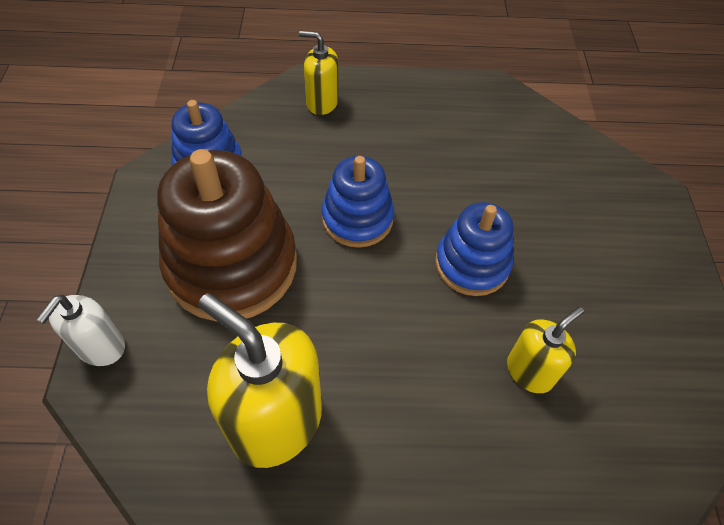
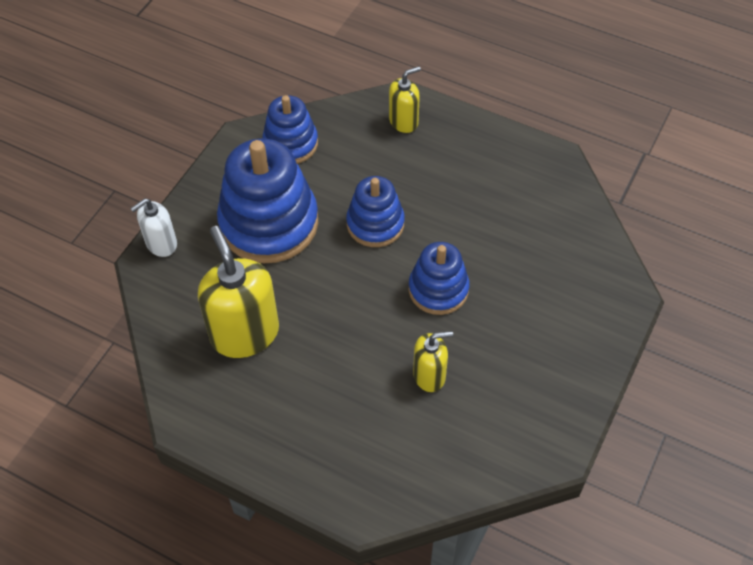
camera: 30 degrees right, 0 degrees up
(232, 265) = (269, 223): brown stacking toy -> blue stacking toy
(322, 102) = (404, 121): yellow soap dispenser -> yellow soap dispenser turned 105 degrees clockwise

